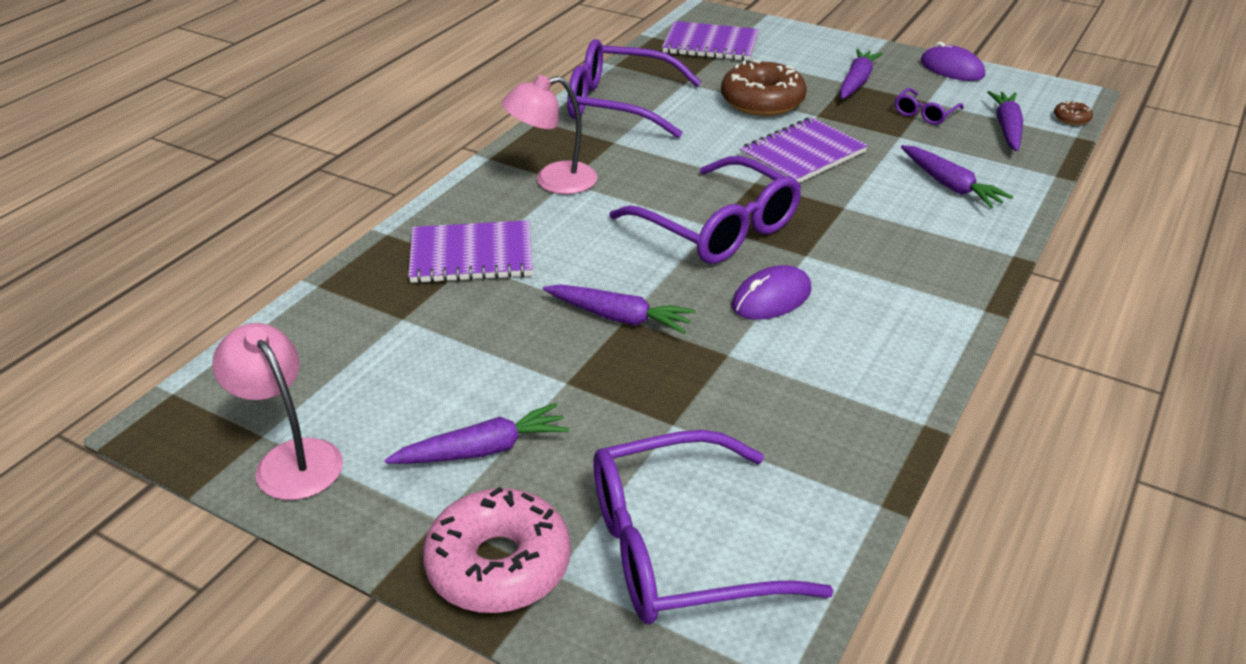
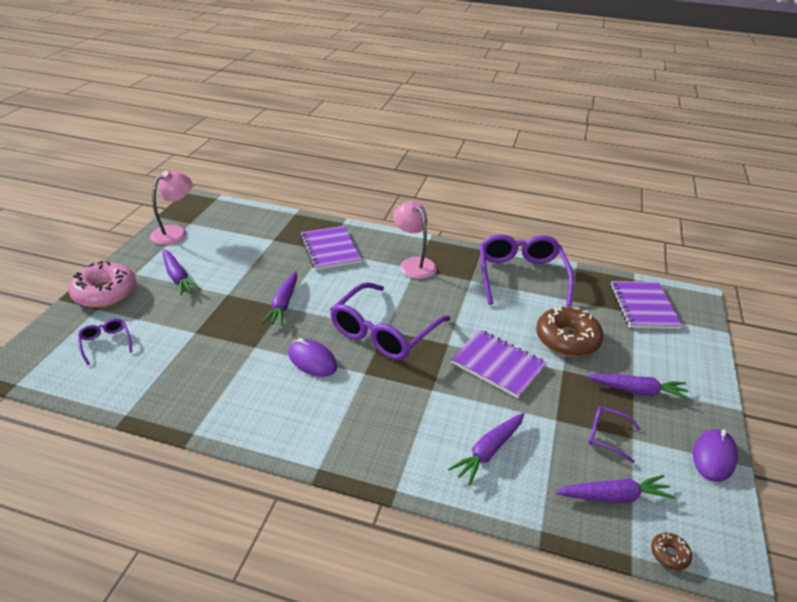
camera: 75 degrees right, 0 degrees up
(679, 548) = (106, 343): purple glasses -> purple glasses, size x0.45

